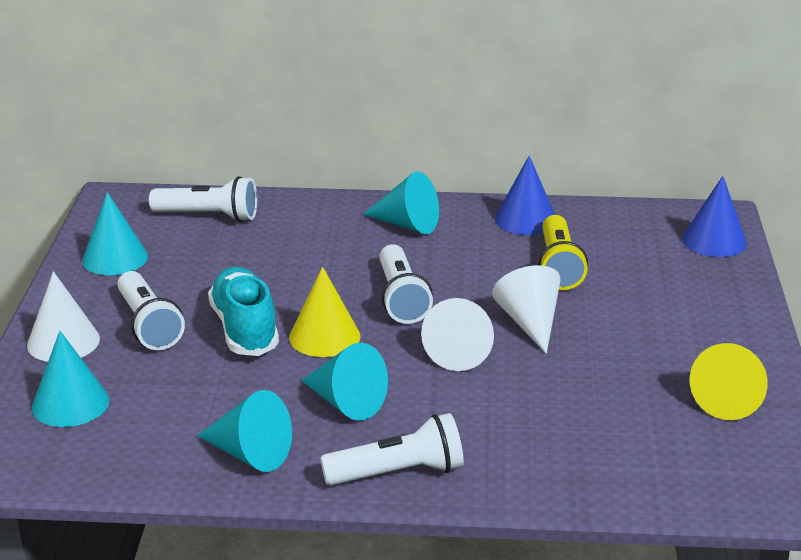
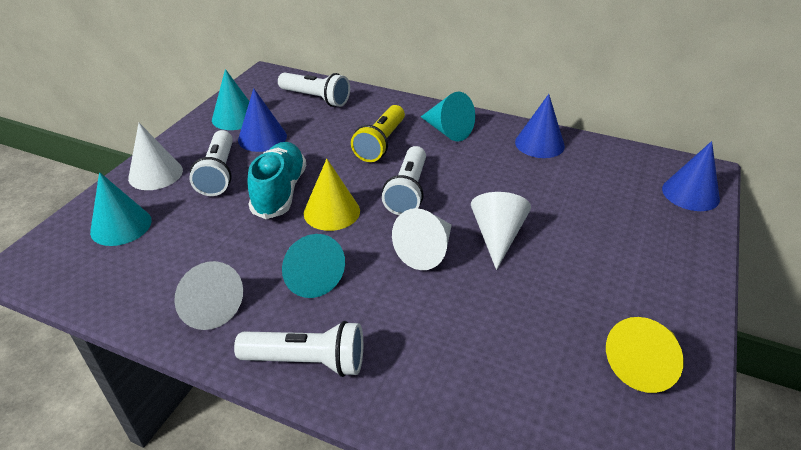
camera: 20 degrees right, 10 degrees up
(173, 275) = (262, 138): none -> blue cone
(249, 454) = (207, 306): turquoise cone -> white cone
(558, 267) = (546, 190): yellow flashlight -> yellow flashlight (381, 143)

